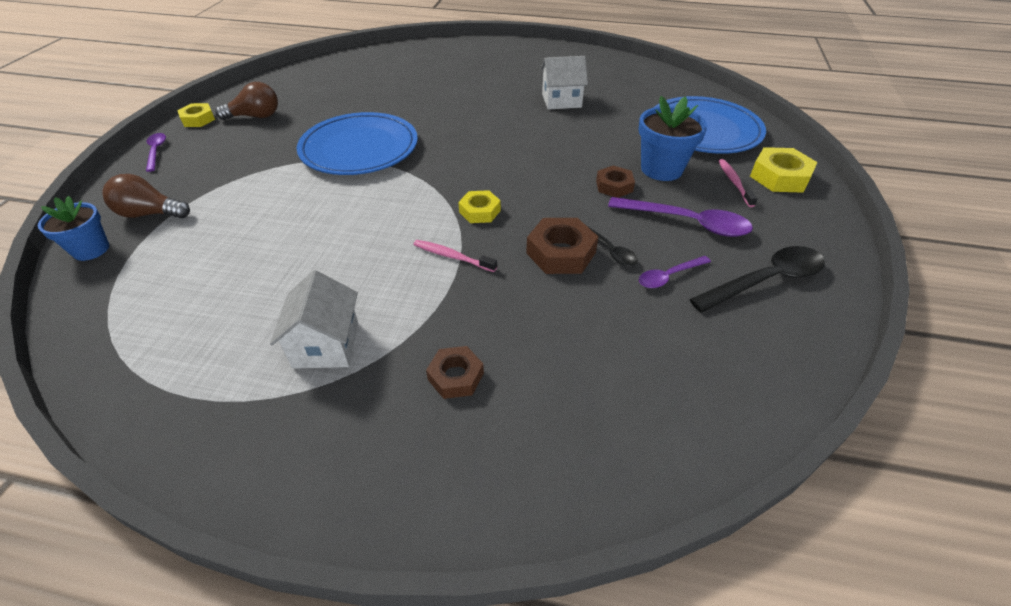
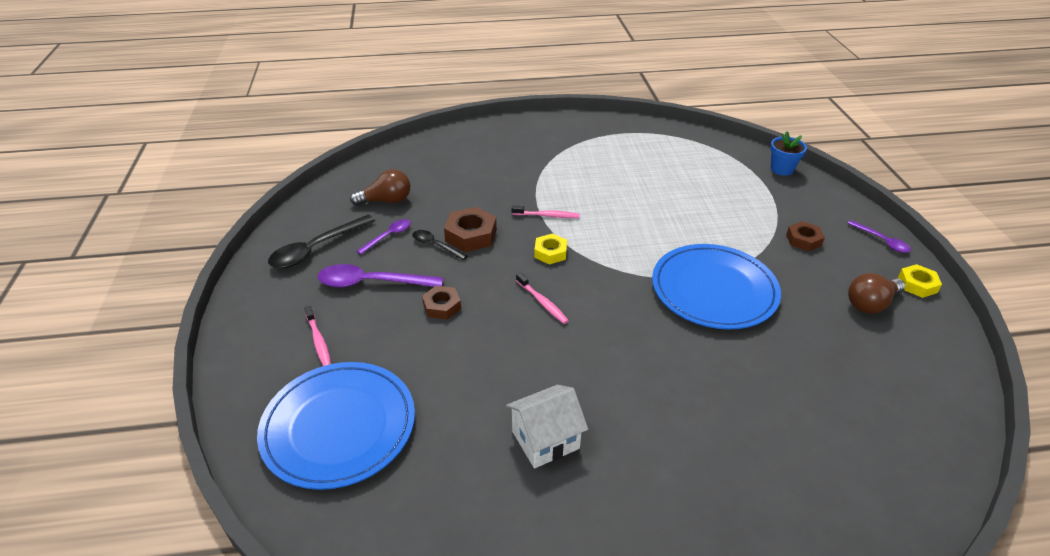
camera: 160 degrees right, 5 degrees down
(150, 214) = (787, 195): brown light bulb -> brown light bulb (386, 201)
(326, 345) = (582, 160): white house -> none
(455, 376) = (503, 163): brown nut -> brown nut (803, 240)
(517, 170) = (542, 302): none -> pink toothbrush
(661, 169) = (395, 341): blue flower pot -> none
(779, 177) = (265, 362): yellow nut -> none

